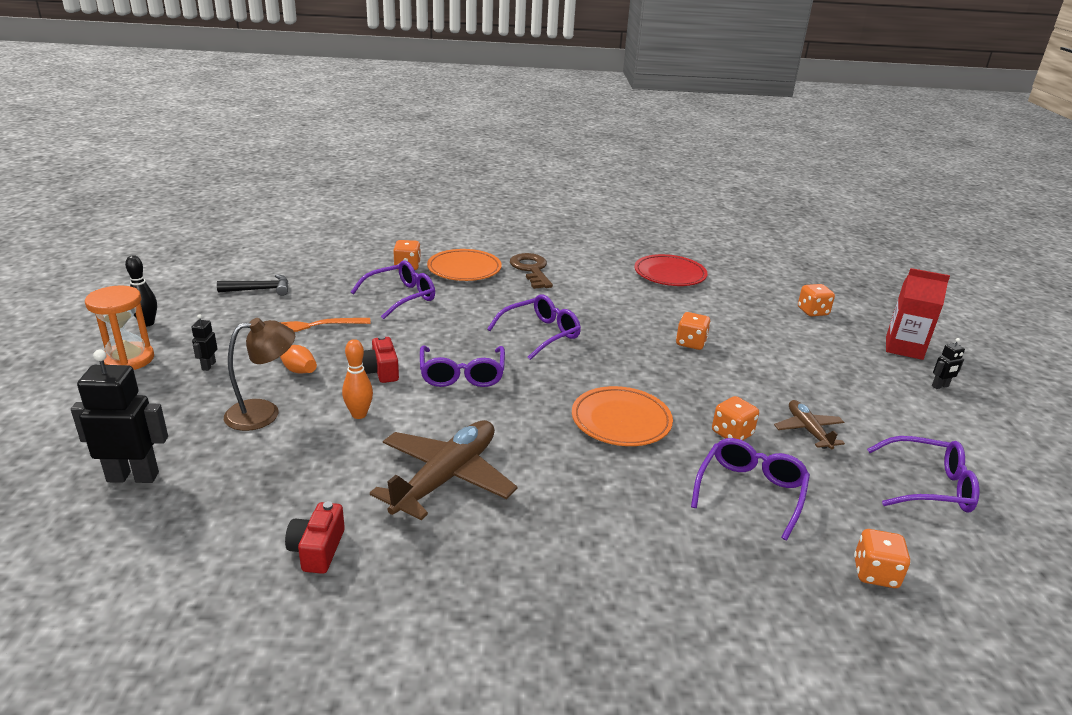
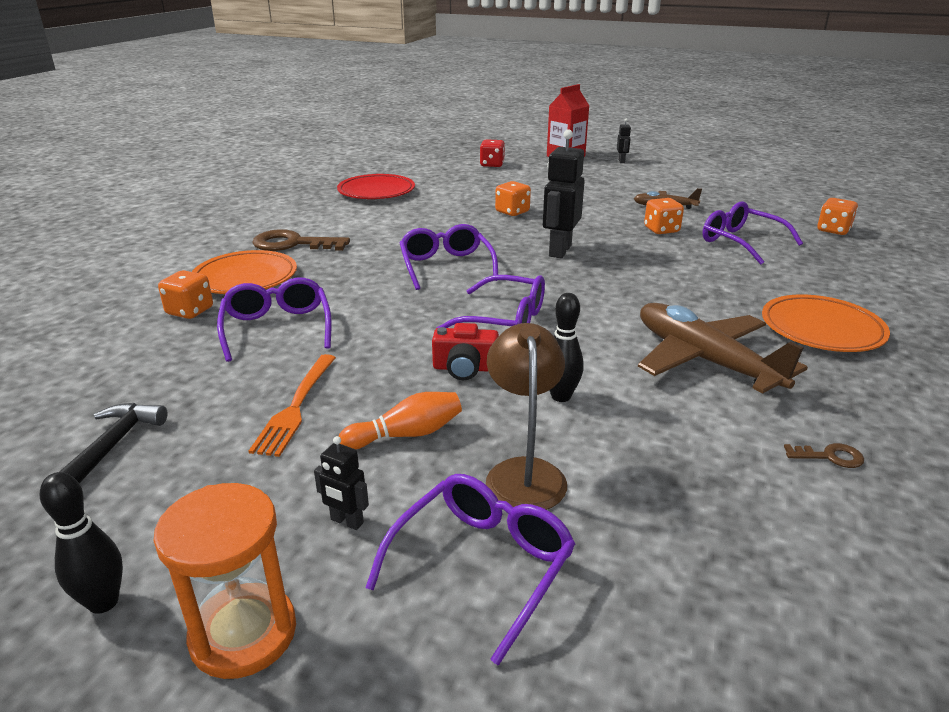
camera: 65 degrees left, 0 degrees up
(133, 477) = (660, 624): black robot -> black robot (559, 251)
(317, 550) = (830, 456): red camera -> brown key
(359, 414) = (561, 396): orange bowling pin -> black bowling pin
(621, 421) = (628, 264): orange plate -> orange plate (821, 329)
(812, 312) = (492, 165): orange dice -> red dice
(929, 486) = (739, 194): purple glasses -> purple glasses (482, 565)

